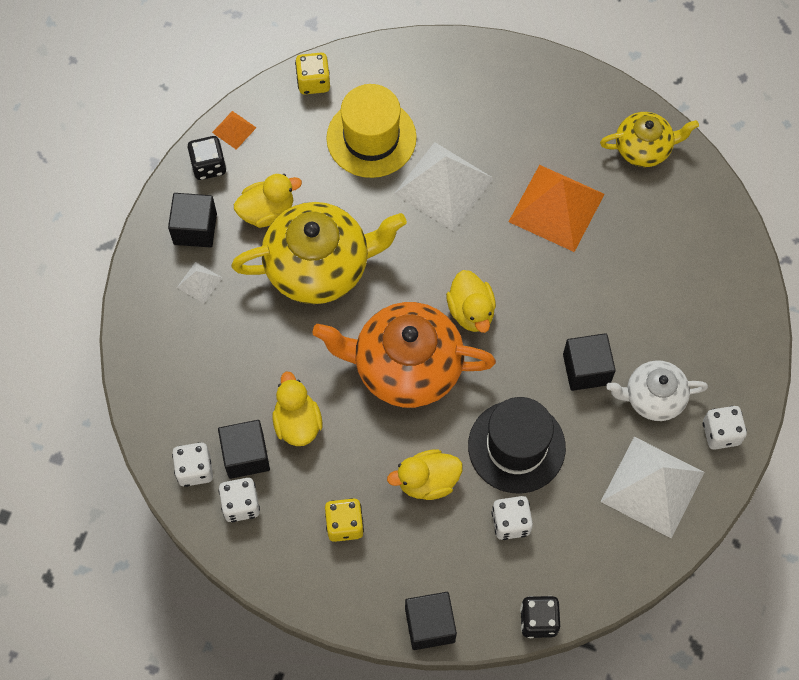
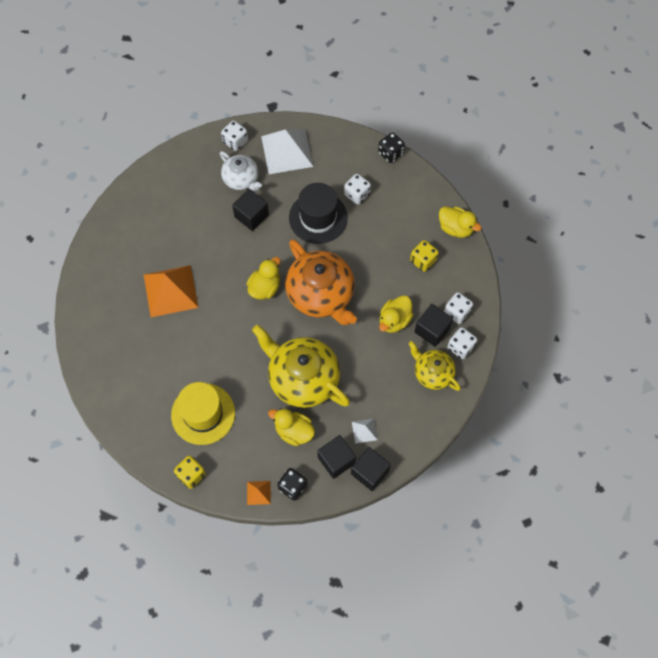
camera: 130 degrees left, 0 degrees up
(427, 481) = (370, 242): yellow duck -> yellow duck (455, 228)
(430, 625) = (433, 192): black cube -> black cube (370, 472)
(443, 185) = (202, 354): white pyramid -> none
(644, 148) = (99, 275): yellow teapot -> yellow teapot (432, 373)

